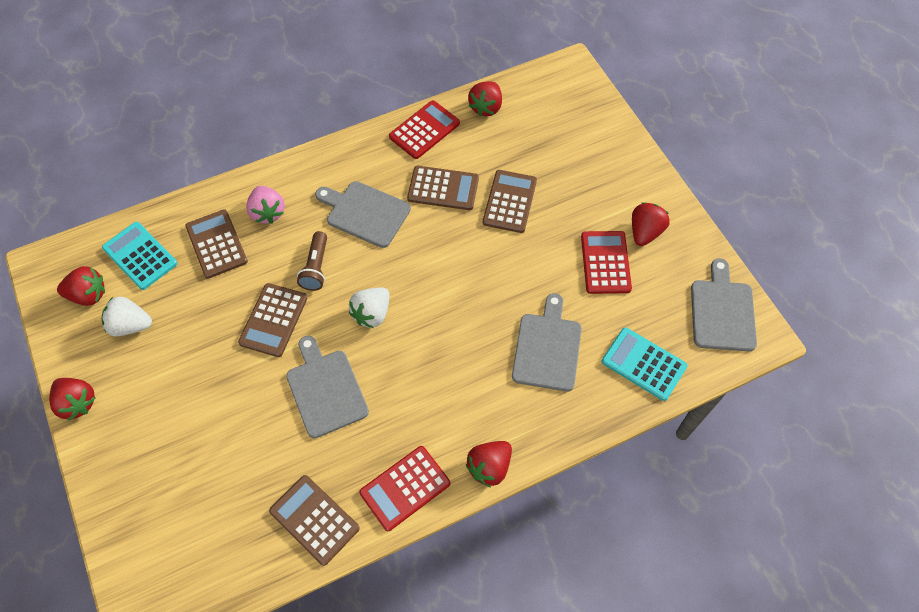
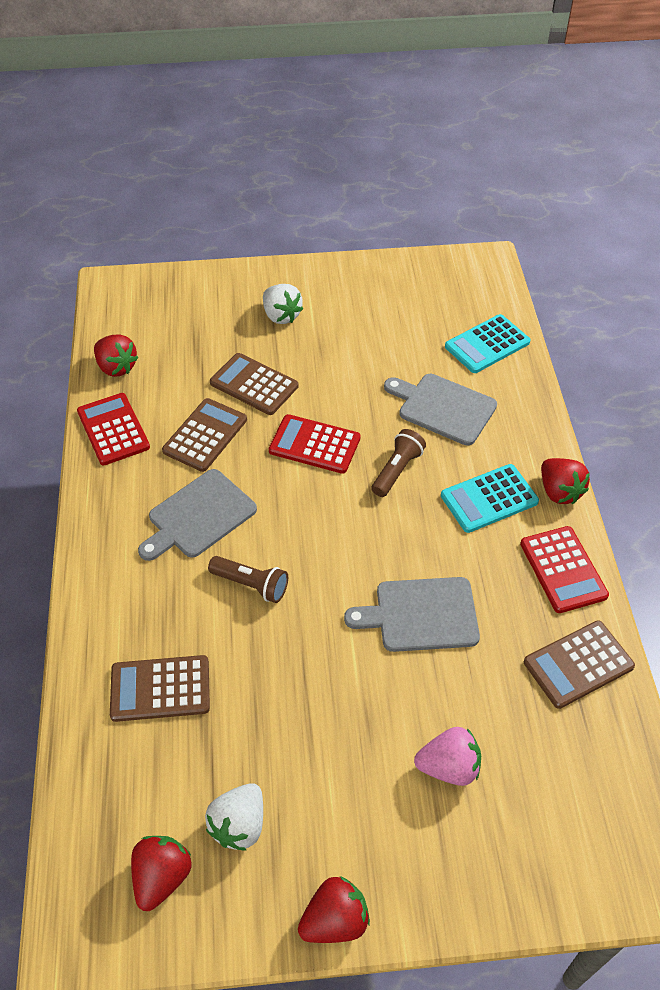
camera: 70 degrees left, 10 degrees down
(140, 256) = (130, 792): turquoise calculator -> turquoise calculator (489, 499)
(268, 212) = (142, 618): pink strawberry -> pink strawberry (449, 767)
(274, 320) = (305, 647): brown calculator -> none
(372, 314) = (340, 545): white strawberry -> white strawberry (281, 316)
(462, 332) = (397, 470): none -> brown flashlight
(605, 262) = (365, 335): red calculator -> red calculator (314, 445)
(645, 232) = (344, 297): red strawberry -> none
(722, 311) = (453, 276): grey cutting board -> none

